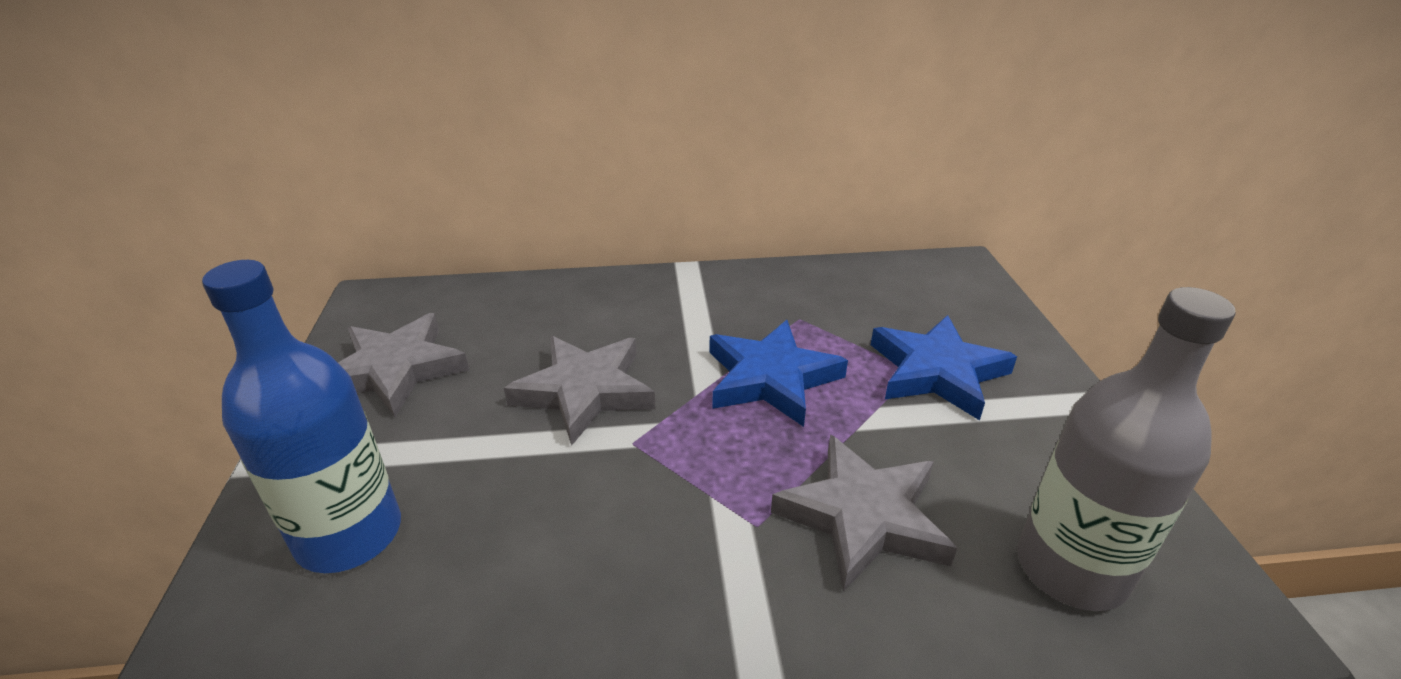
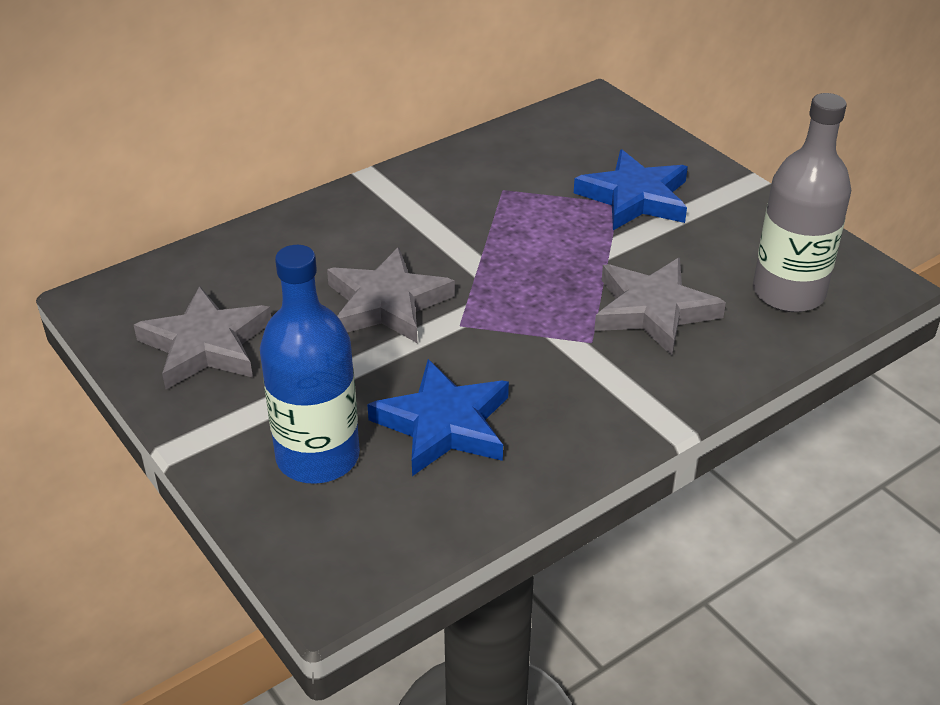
camera: 30 degrees left, 5 degrees up
(771, 378) = (520, 243): blue star -> blue star (444, 424)

